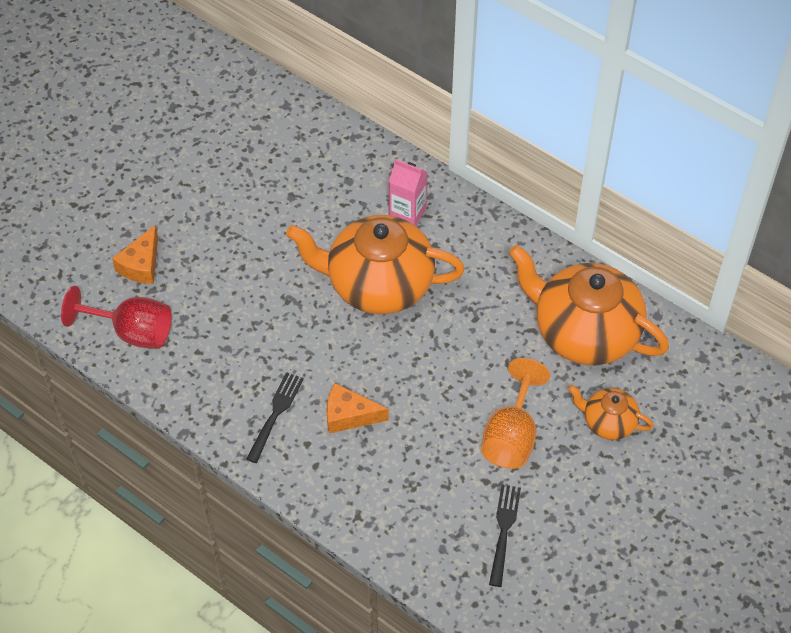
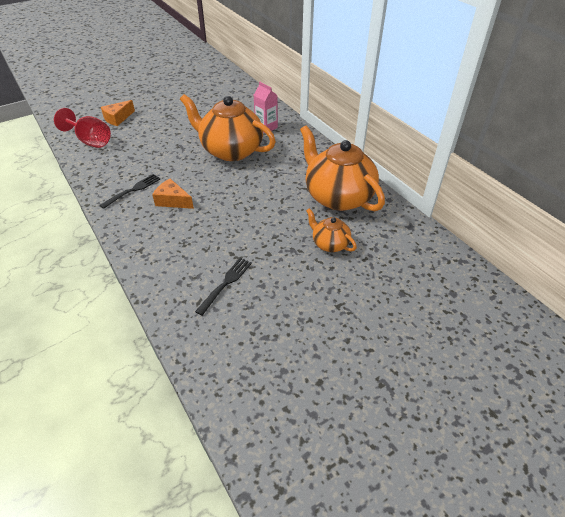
camera: 20 degrees right, 10 degrees down
(511, 436) = (262, 235): orange goblet -> none

